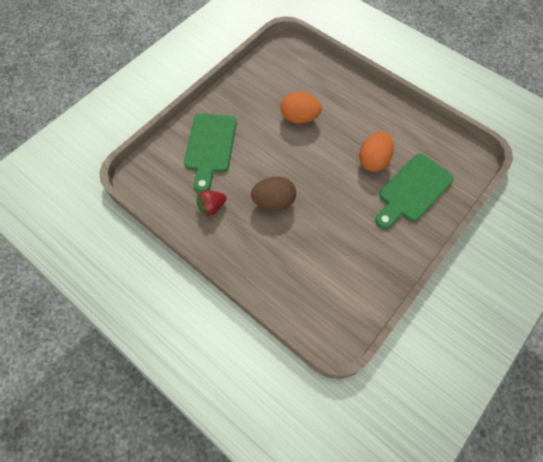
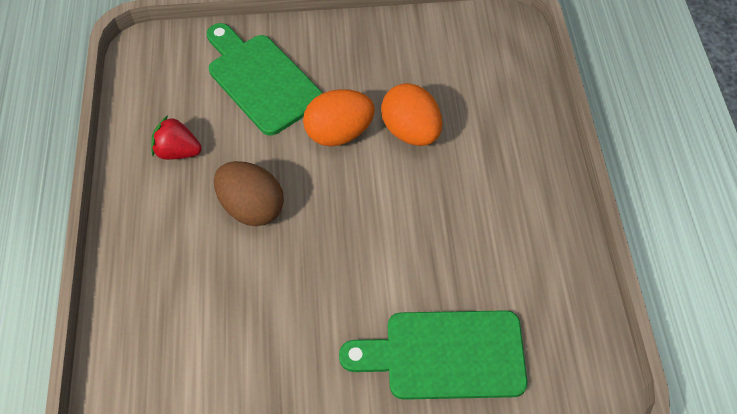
camera: 45 degrees right, 5 degrees down
(210, 147) = (261, 80): green cutting board -> green cutting board turned 90 degrees clockwise
(373, 160) = (440, 267): orange egg -> orange egg (339, 133)

